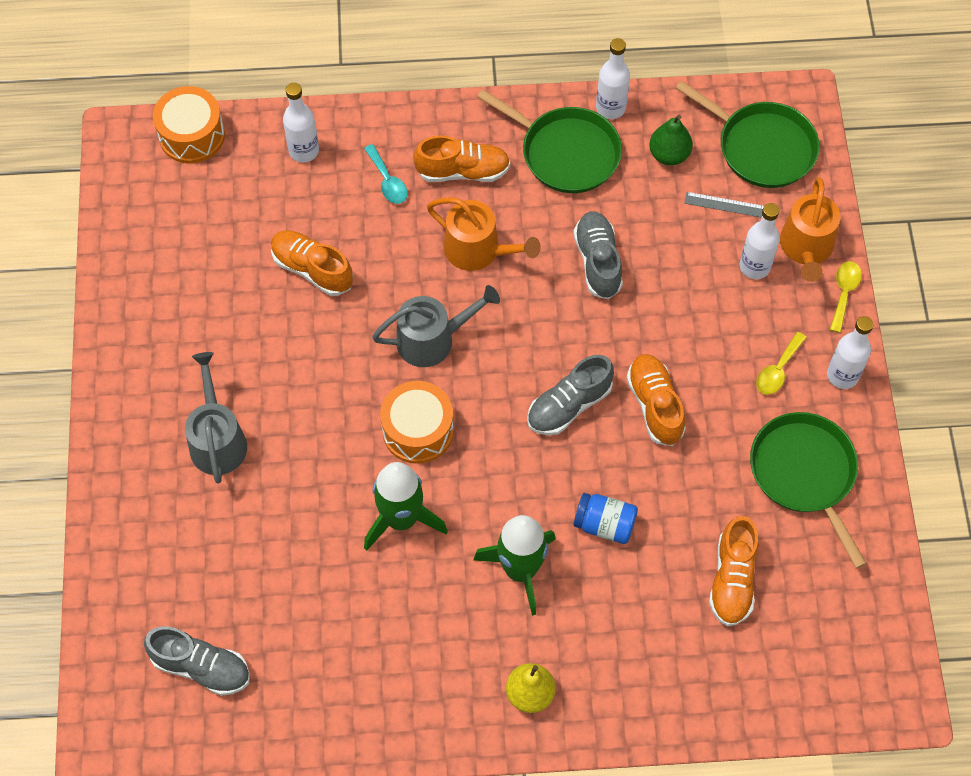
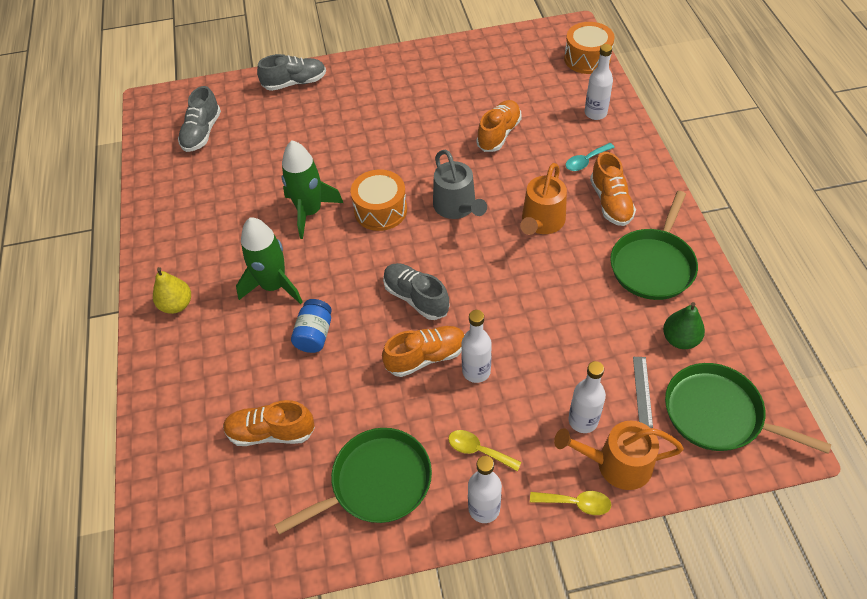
camera: 85 degrees right, 10 degrees down
(217, 440) = (359, 112): grey watering can -> none
(598, 261) = (553, 300): grey shoe -> grey shoe (295, 83)
(610, 108) = (712, 290): white bottle -> white bottle (476, 371)
(761, 147) = (718, 414): green pan -> green pan turned 90 degrees clockwise

